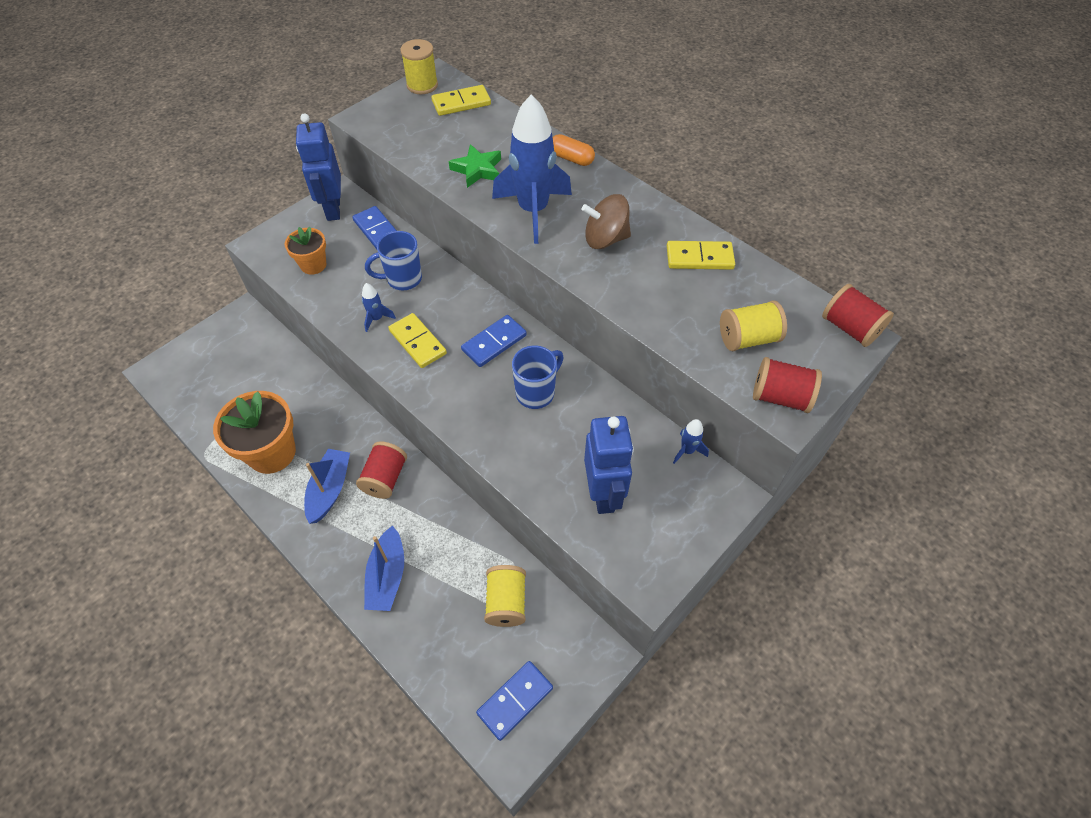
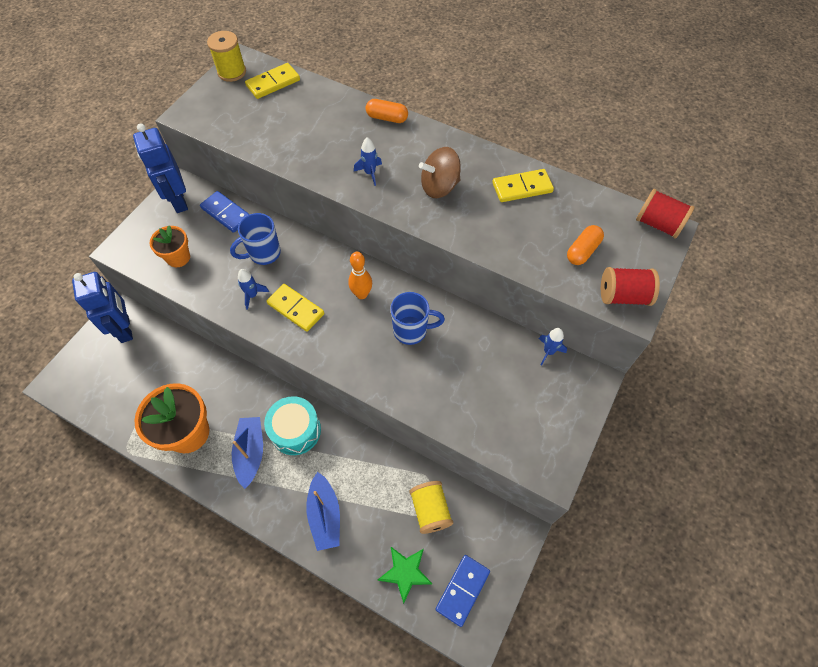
camera: 15 degrees left, 5 degrees up
(385, 478) = (295, 430): red spool -> turquoise drum
(477, 169) = (308, 144): green star -> green star (405, 572)
(494, 342) = (361, 294): blue domino -> orange bowling pin
(533, 211) = (370, 173): blue rocket -> blue rocket, size x0.42
(536, 393) = (411, 331): blue mug -> blue mug turned 60 degrees clockwise
(603, 494) = (493, 405): blue robot -> blue robot (125, 329)
(748, 339) = (582, 251): yellow spool -> orange capsule

